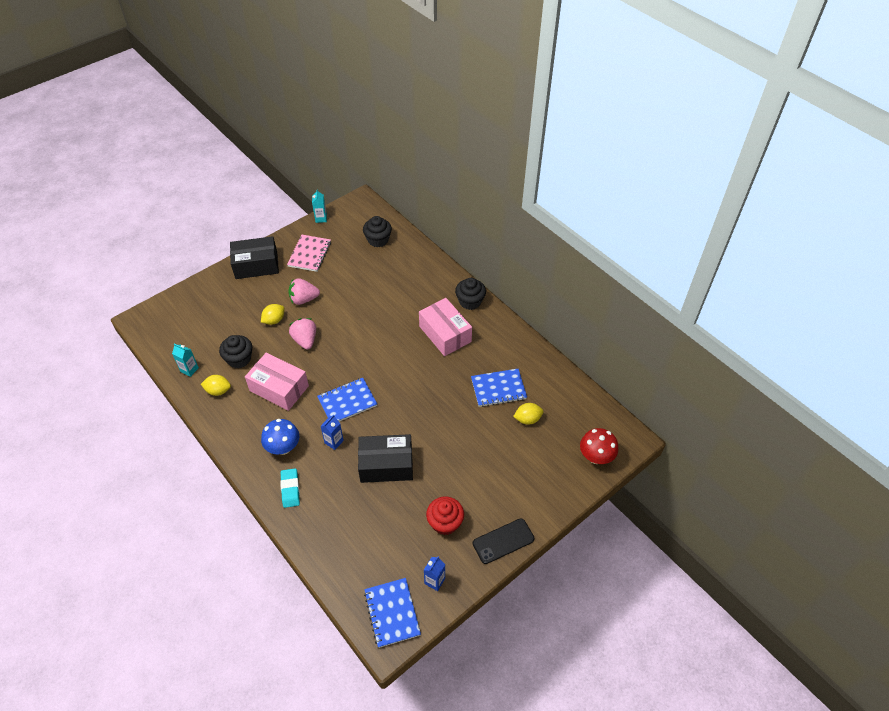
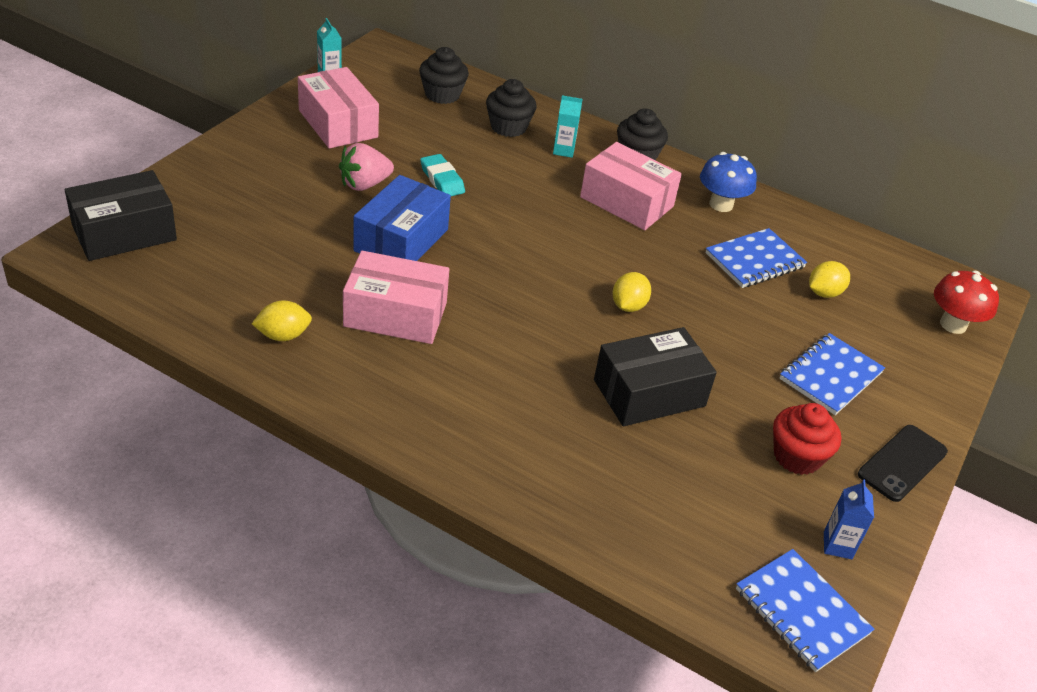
camera: 25 degrees left, 10 degrees down
(189, 370) = (208, 312): turquoise carton -> turquoise carton (563, 150)
(239, 359) = (296, 283): black cupcake -> black cupcake (508, 127)
(256, 265) = (251, 147): black box -> black box (124, 232)
(274, 320) = (328, 219): yellow lemon -> yellow lemon (628, 306)
(283, 447) = (455, 400): blue mushroom -> blue mushroom (721, 204)
(290, 489) = (506, 461): turquoise eraser -> turquoise eraser (442, 180)
(305, 340) = (401, 240): pink strawberry -> blue box
(309, 254) = (338, 123): pink notebook -> pink box
(334, 442) = (540, 376): blue carton -> none
(347, 402) = (527, 315): blue notebook -> blue notebook (830, 376)

